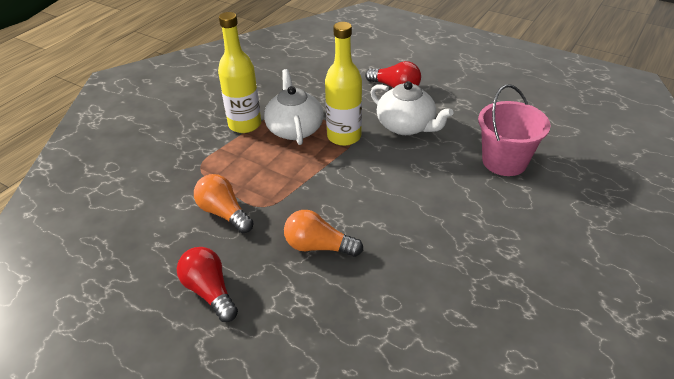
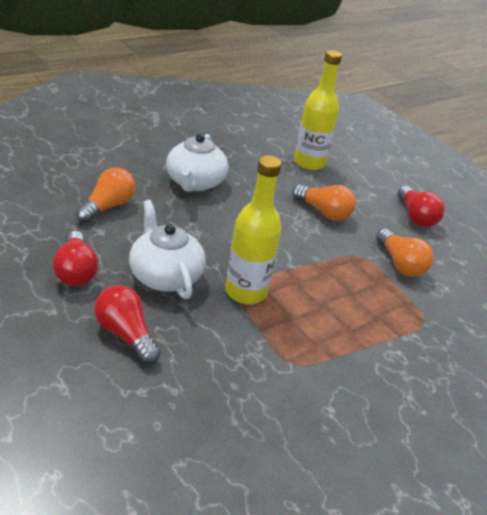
camera: 165 degrees left, 5 degrees down
(245, 124) = (362, 357): yellow bottle -> yellow bottle (309, 163)
(294, 129) = (299, 325): white teapot -> white teapot (195, 182)
(463, 107) = (75, 271): none -> red light bulb
(504, 161) = (107, 207): pink bucket -> orange light bulb

